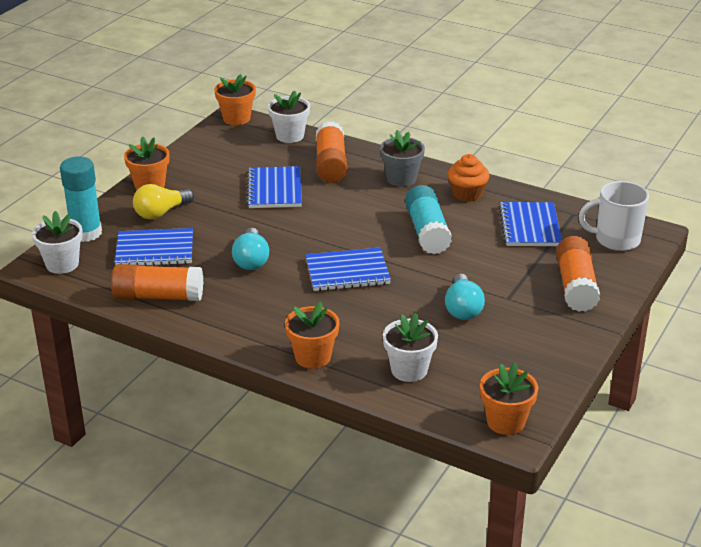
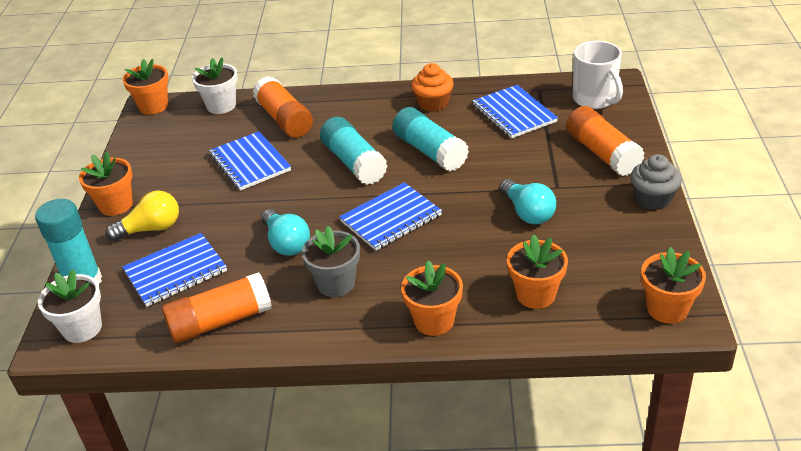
camera: 25 degrees left, 5 degrees up
(161, 213) = (151, 229): yellow light bulb -> yellow light bulb turned 135 degrees counterclockwise
(356, 219) = (354, 163): none -> turquoise glue stick
(401, 179) = (362, 110): grey flower pot -> grey flower pot (336, 284)
(409, 370) = (535, 295): white flower pot -> orange flower pot
(582, 338) = (653, 199): none -> grey cupcake
(616, 240) = (595, 99): white mug -> white mug turned 90 degrees counterclockwise

